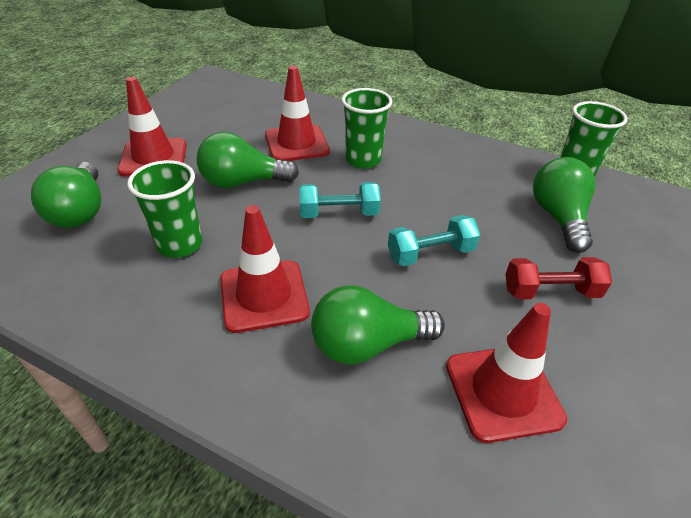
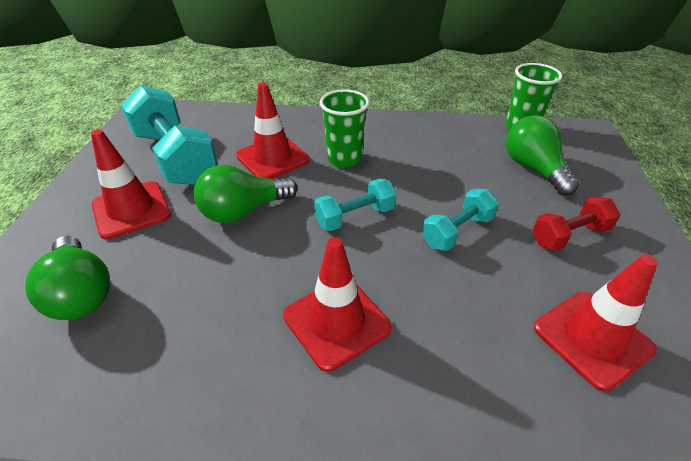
camera: 20 degrees left, 0 degrees up
(180, 244) = (218, 296): green cup -> none
(214, 123) = (175, 157): none -> turquoise dumbbell
(368, 344) = (460, 336): green light bulb -> none

